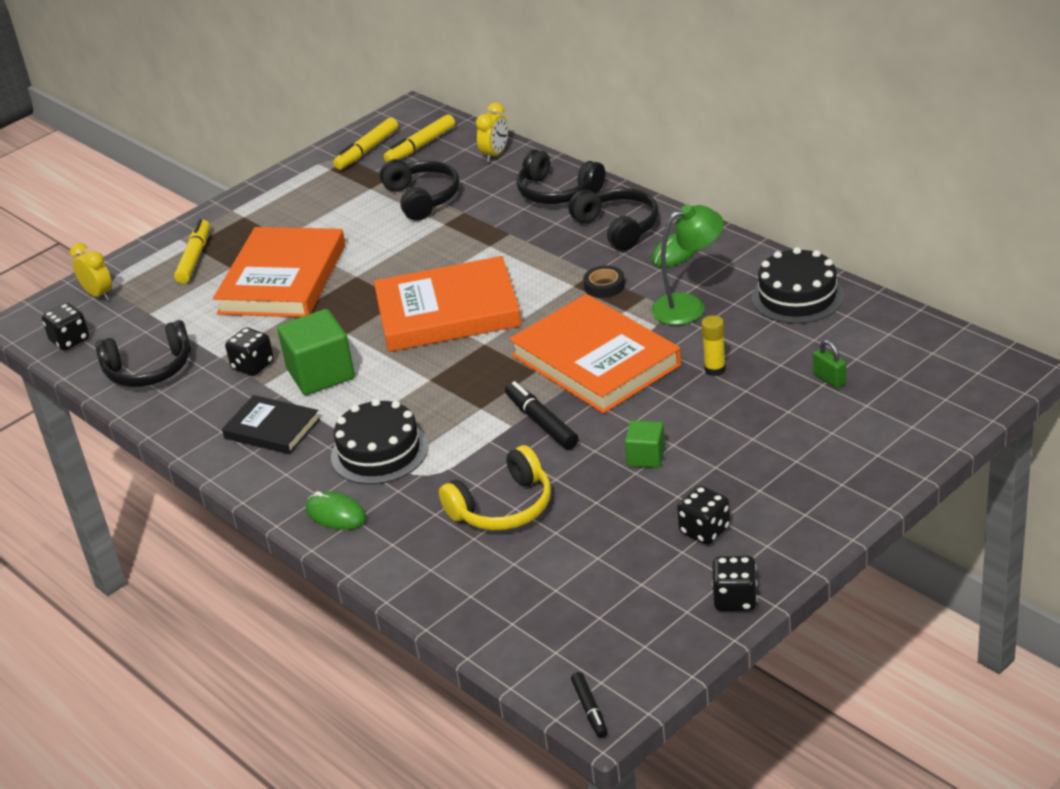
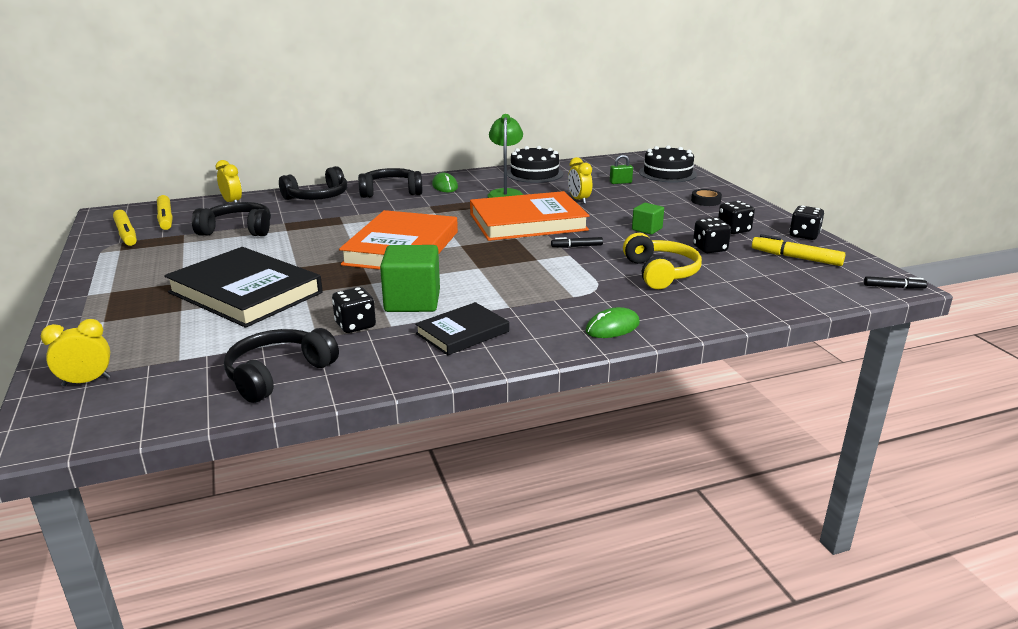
camera: 70 degrees left, 10 degrees down
(70, 340) = (141, 412): black dice -> black dice (709, 249)
(149, 370) = (278, 374): black headphones -> black headphones turned 150 degrees counterclockwise
(195, 258) = (129, 323): yellow marker -> yellow marker (796, 258)
(283, 279) = (245, 292): orange book -> black book
(379, 452) = (548, 298): black cake -> black cake (667, 173)
(541, 422) = (576, 246): black marker -> black marker, size x0.61
(604, 286) = (449, 206): black tape -> black tape (705, 201)
(715, 369) = (579, 200): yellow glue stick -> yellow clock

